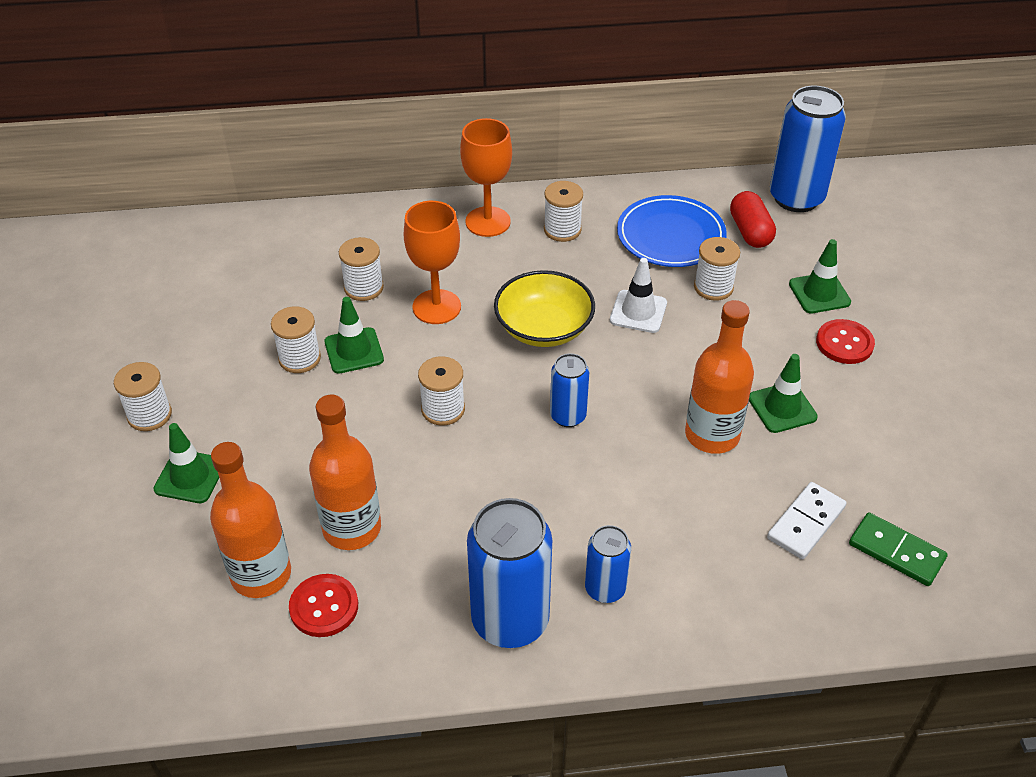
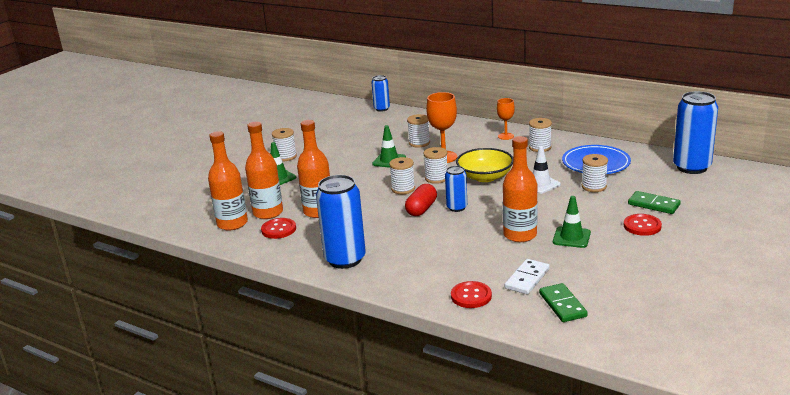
camera: 40 degrees right, 20 degrees down
(220, 635) = (232, 224): none -> orange bottle
(299, 358) = (364, 157): white spool -> white spool (436, 178)
(488, 222) = (505, 136): orange goblet -> orange goblet, size x0.61
(605, 589) = (398, 265): blue can -> blue can (381, 109)
(750, 232) = (644, 173): red capsule -> red capsule (421, 209)
(769, 599) = (471, 296): none -> red button
(805, 522) = (527, 279): white domino -> white domino turned 45 degrees counterclockwise
(819, 293) = (653, 204): green traffic cone -> green domino

